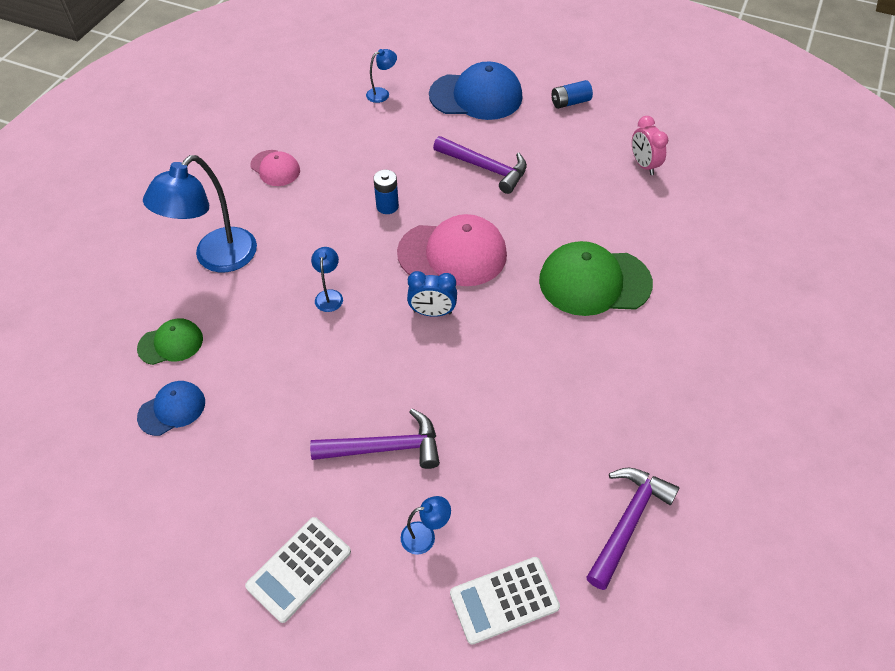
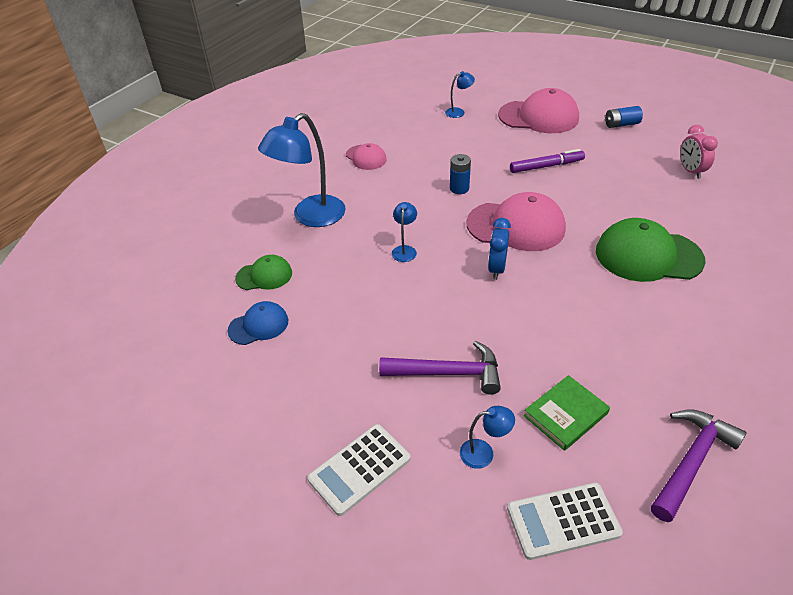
camera: 10 degrees right, 10 degrees down
(432, 312) = (496, 269): blue clock -> blue clock turned 90 degrees clockwise
(476, 96) = (538, 117): blue cap -> pink cap
(485, 168) = (546, 166): purple hammer -> purple marker
(506, 483) = (565, 414): none -> green book

